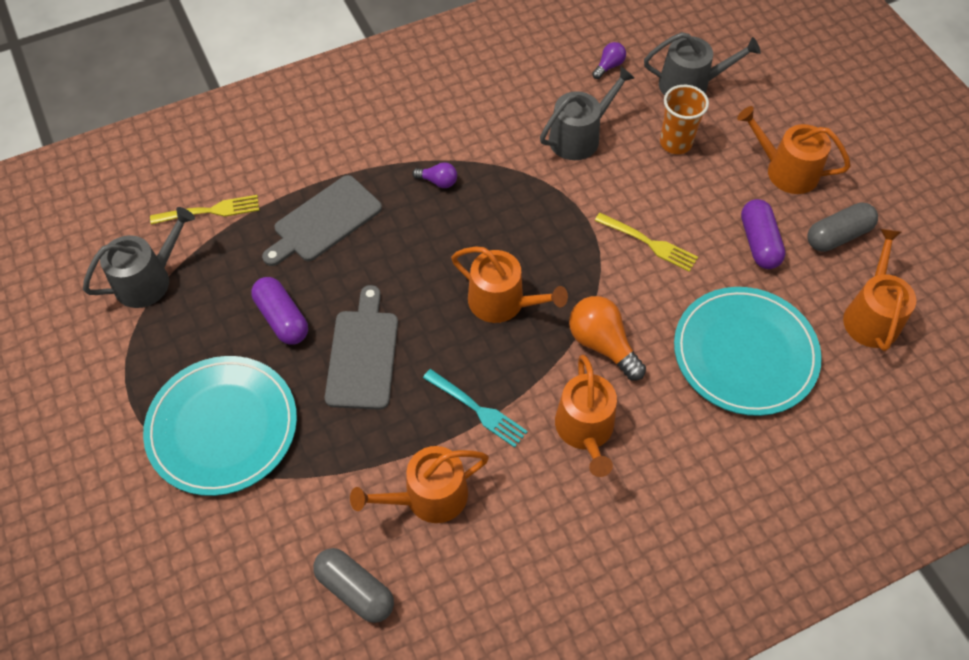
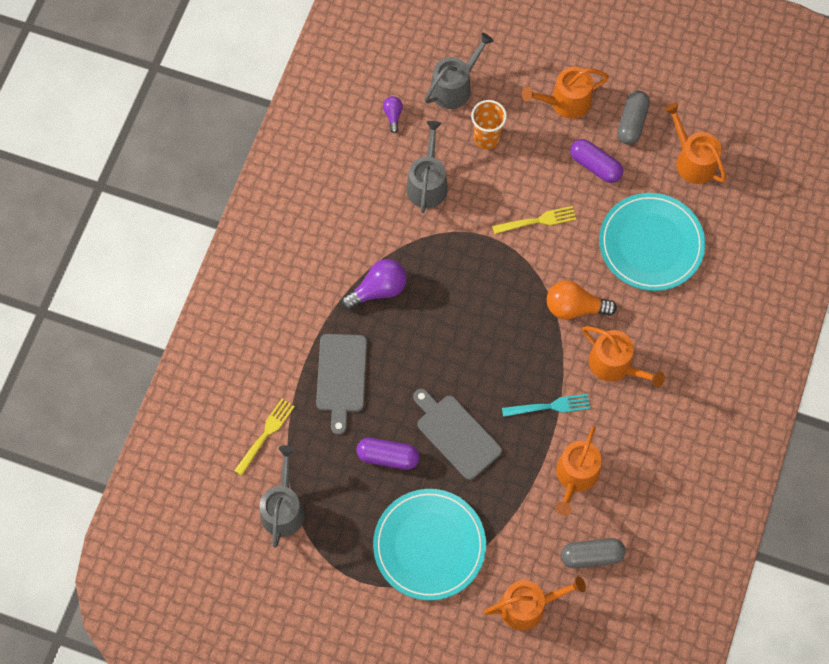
camera: 45 degrees left, 10 degrees up
(438, 181) = (378, 290): purple light bulb -> purple light bulb, size x1.86
(503, 302) = (497, 332): orange watering can -> orange watering can (528, 605)

